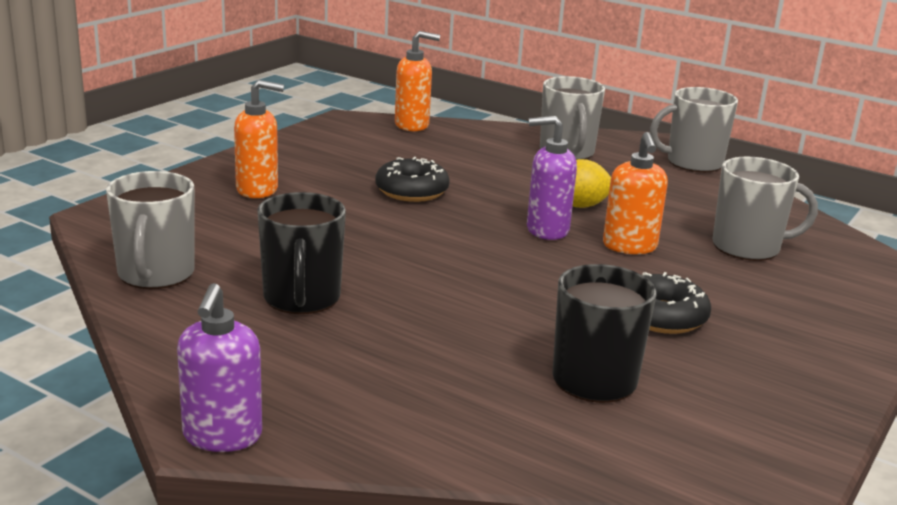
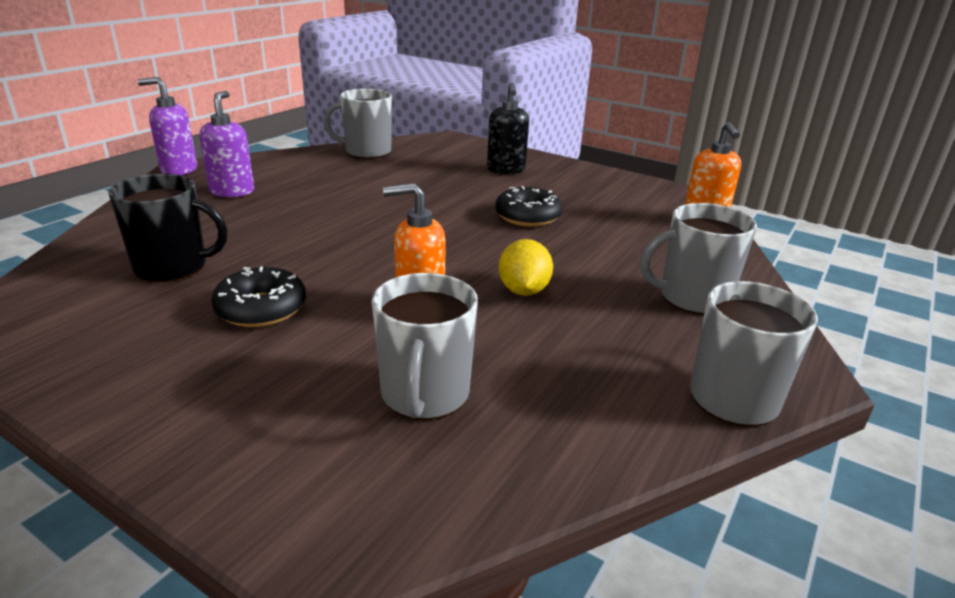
camera: 90 degrees right, 5 degrees up
(257, 190) = (506, 170): orange soap dispenser -> black soap dispenser
(301, 298) = (328, 183): black mug -> none
(546, 230) = (454, 269): purple soap dispenser -> purple soap dispenser (232, 191)

